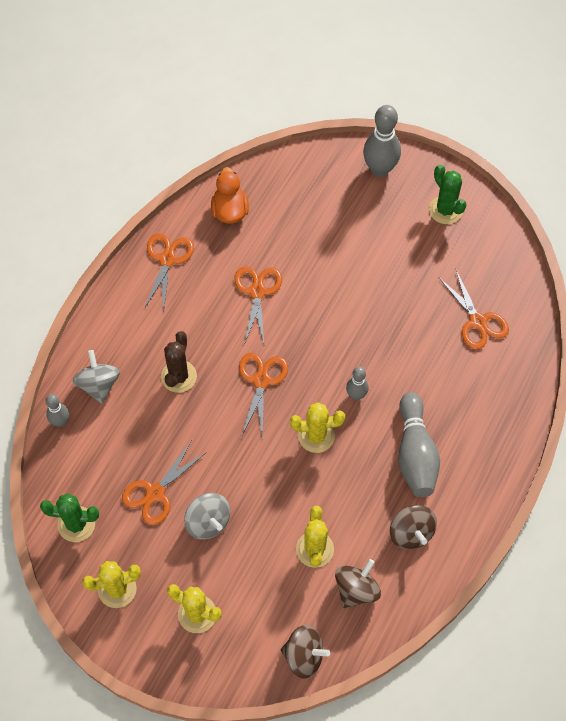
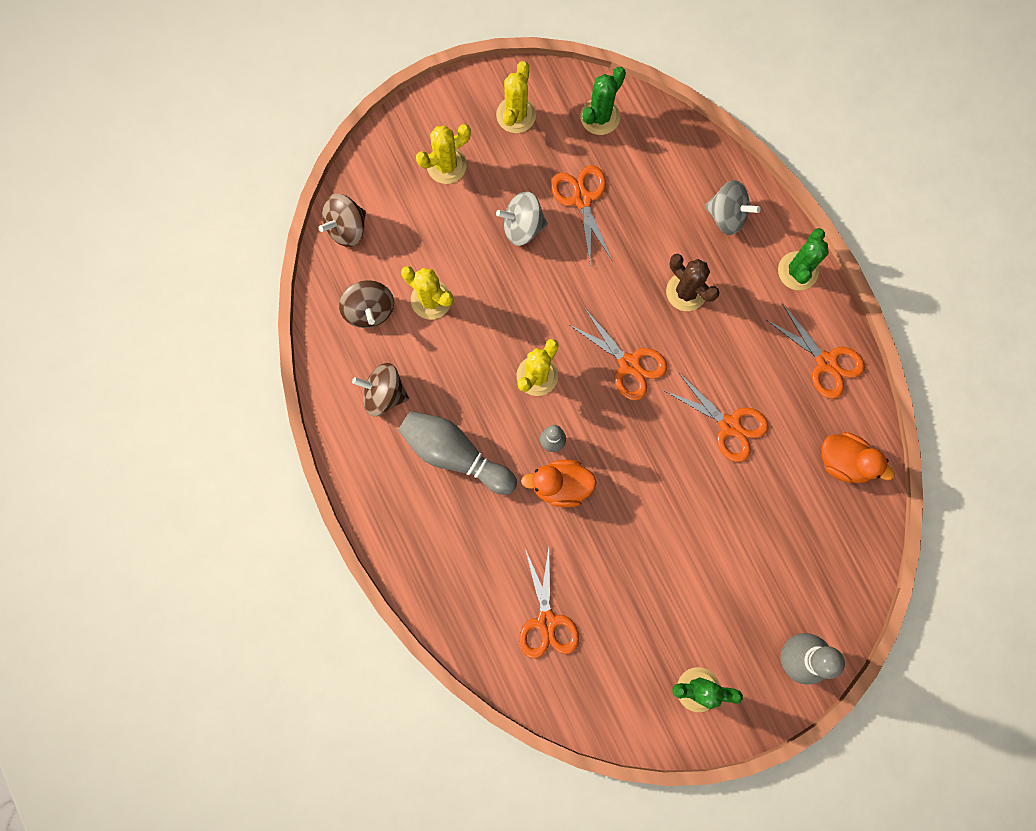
camera: 125 degrees right, 15 degrees up
(60, 421) = (711, 160): grey bowling pin -> none
(110, 314) = (798, 271): none -> green cactus
(382, 370) = (560, 485): none -> orange duck
(478, 321) = (546, 621): orange scissors -> orange scissors turned 105 degrees counterclockwise

